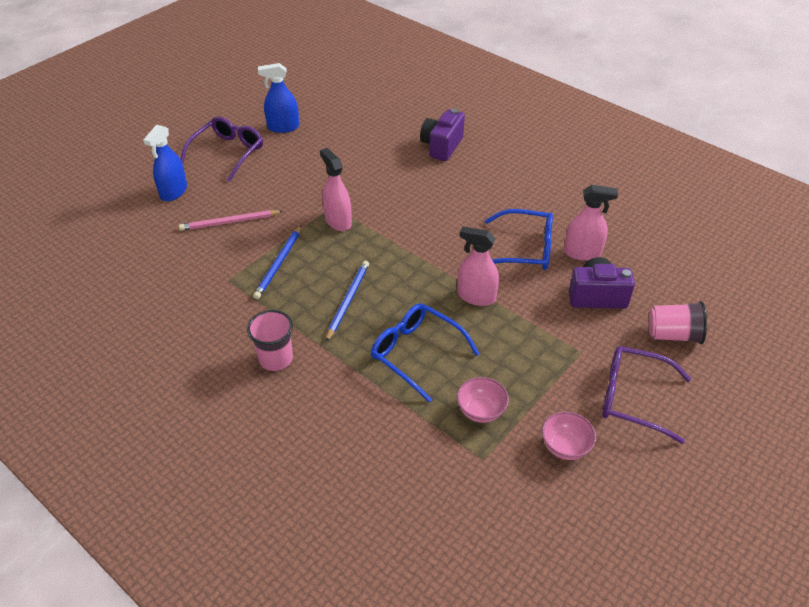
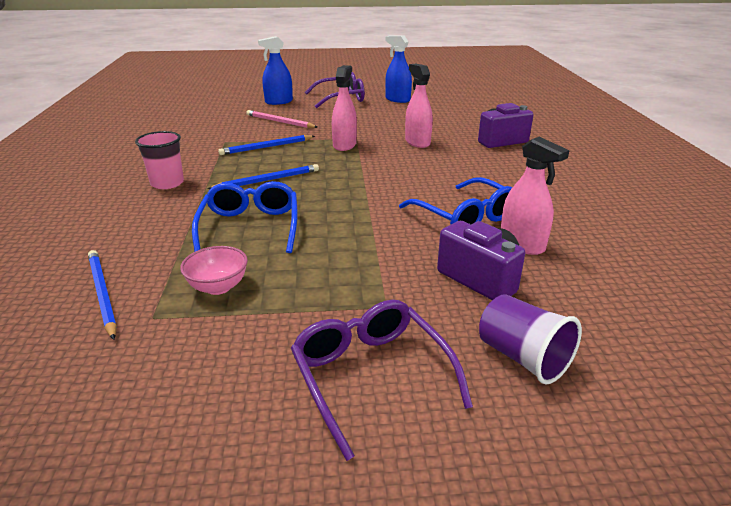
camera: 45 degrees right, 15 degrees down
(425, 472) = (102, 294): none -> blue pencil
(476, 296) = (362, 222): pink spray bottle -> pink spray bottle (417, 142)
(565, 447) = (227, 361): pink bowl -> none
(673, 335) = (522, 357): pink cup -> purple cup

